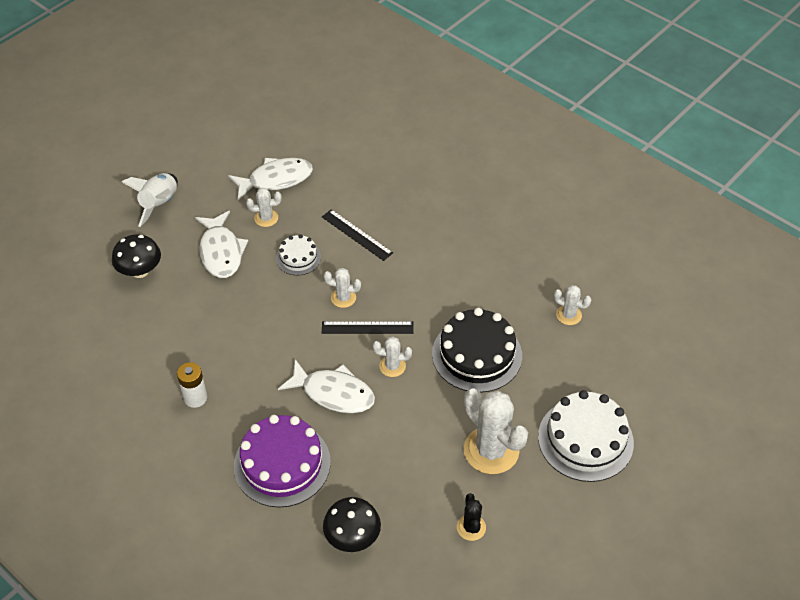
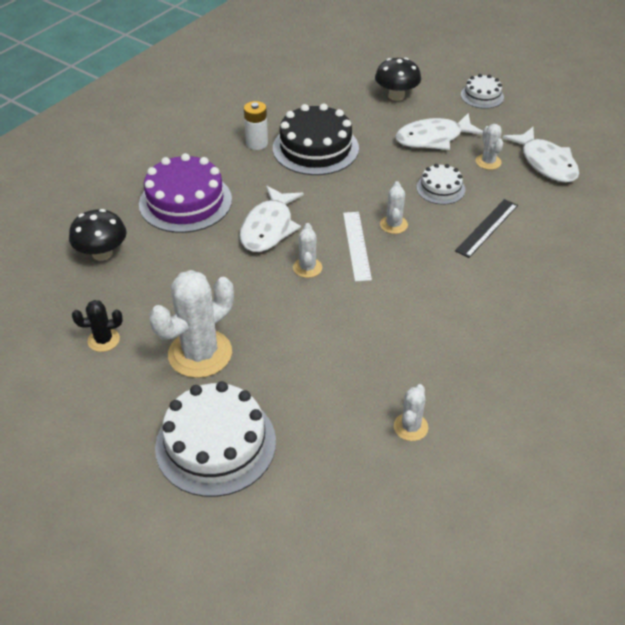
camera: 85 degrees right, 5 degrees down
(160, 204) = (482, 96): white rocket -> white cake
(367, 327) = (357, 245): black ruler -> white ruler
(477, 354) = (332, 337): black cake -> black cake (315, 148)

